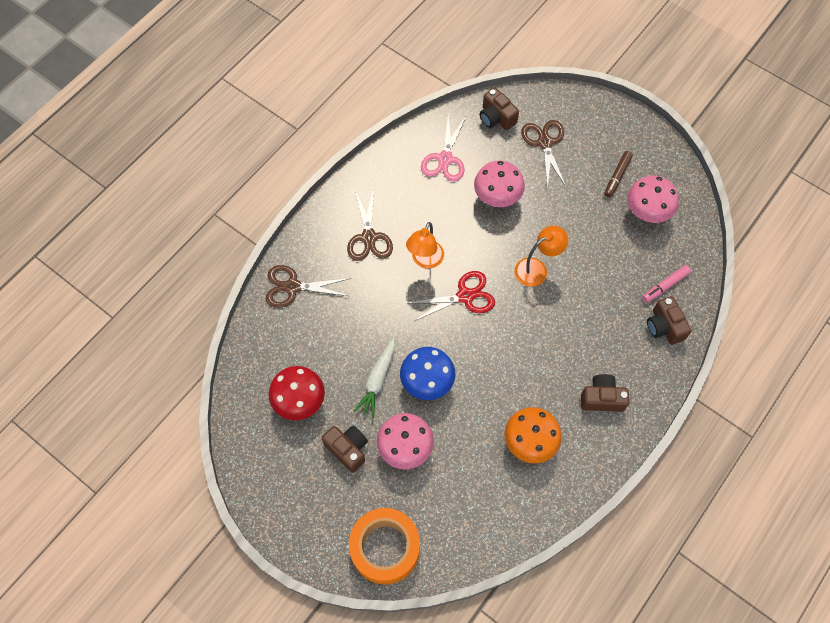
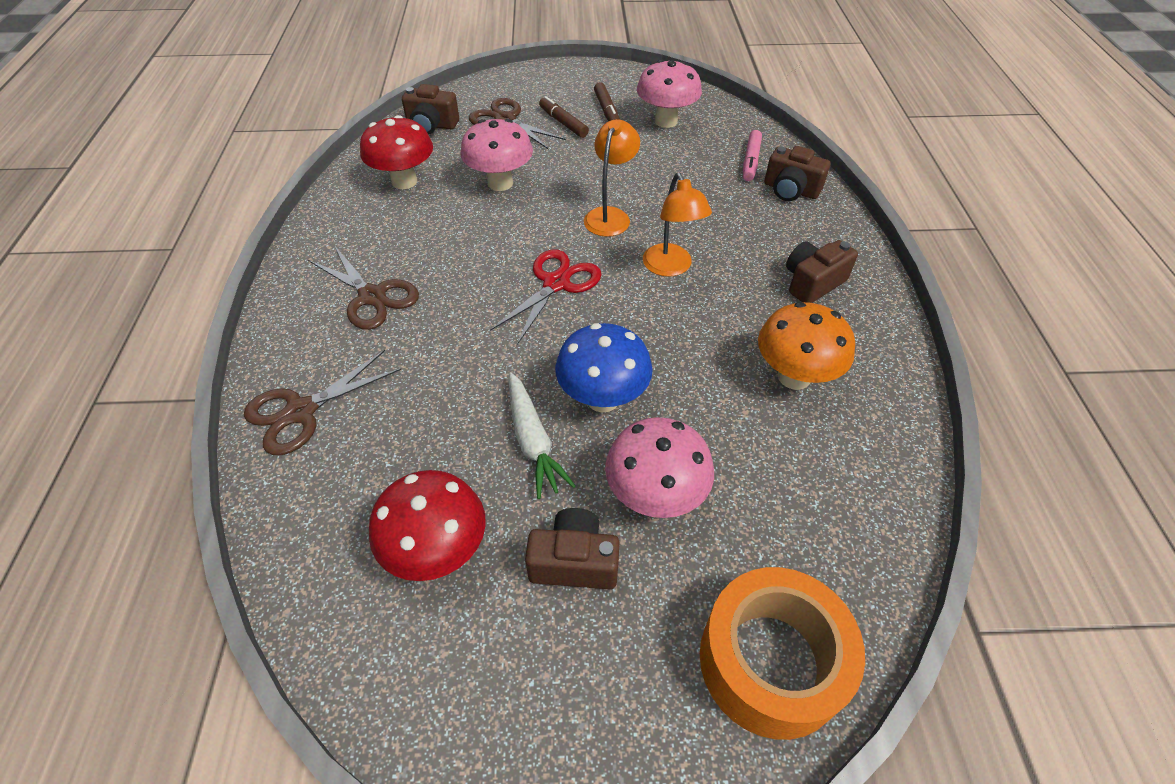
camera: 40 degrees left, 15 degrees down
(425, 260) = (470, 278): orange lamp -> orange lamp (671, 267)
(445, 159) = (404, 181): pink scissors -> red mushroom
(579, 170) = (563, 123): none -> brown marker

